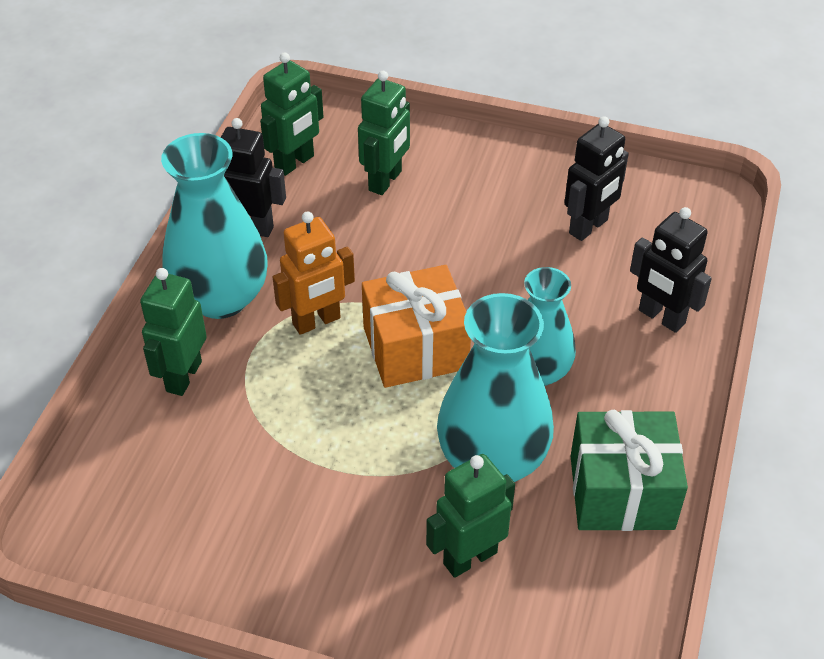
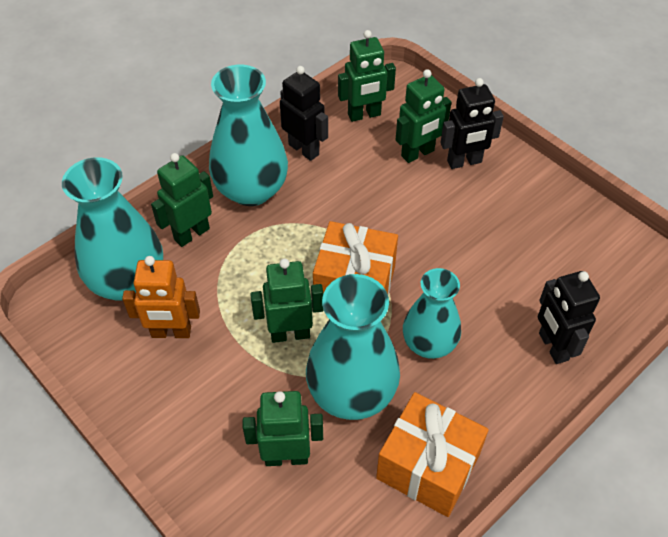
camera: 30 degrees right, 5 degrees up
(143, 463) = (128, 281): none -> turquoise vase
(316, 321) = (301, 235): orange robot -> orange robot (171, 332)
(380, 431) = (290, 334): none -> green robot
(589, 227) = (544, 251): black robot -> black robot (464, 162)
(621, 492) = (428, 466): green gift -> orange gift

